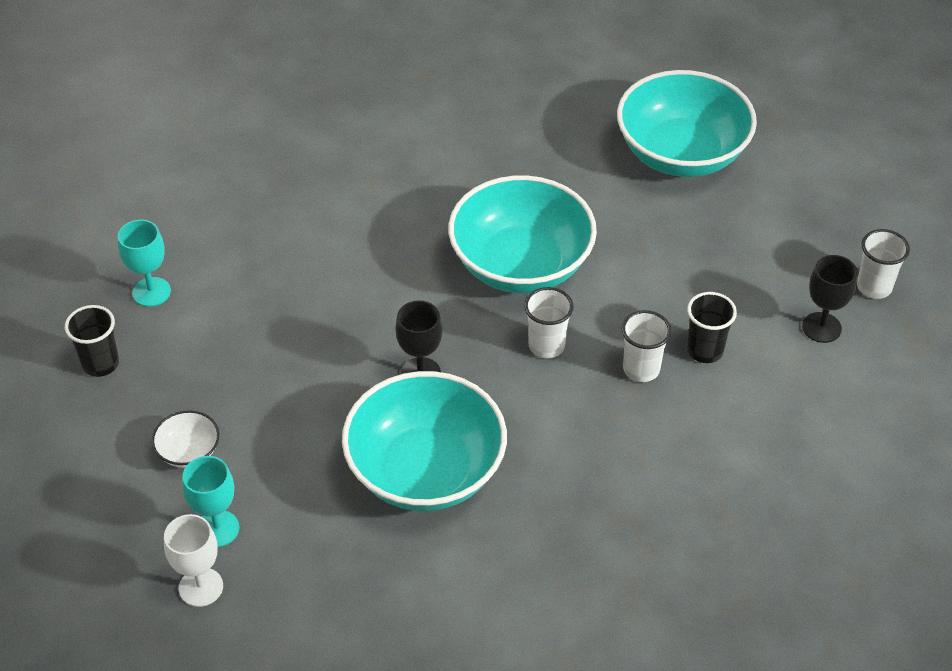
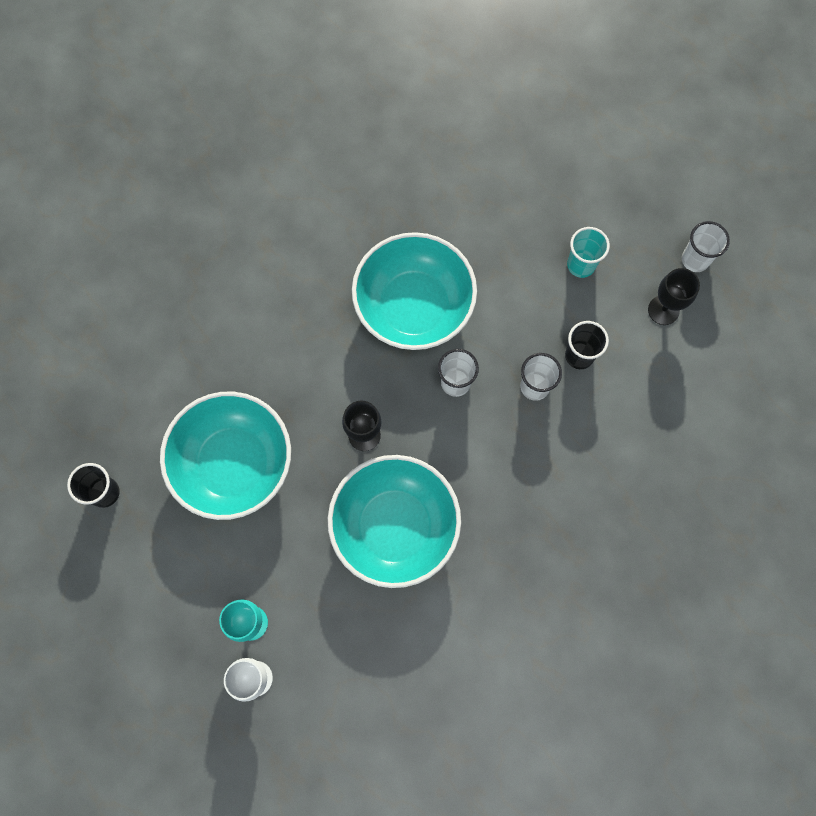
camera: 15 degrees left, 25 degrees up
(151, 292) = (121, 410): turquoise goblet -> none
(188, 451) = (204, 558): white bowl -> none
(681, 154) = (514, 158): turquoise bowl -> turquoise bowl (234, 464)
(732, 265) = (581, 265): none -> turquoise cup

